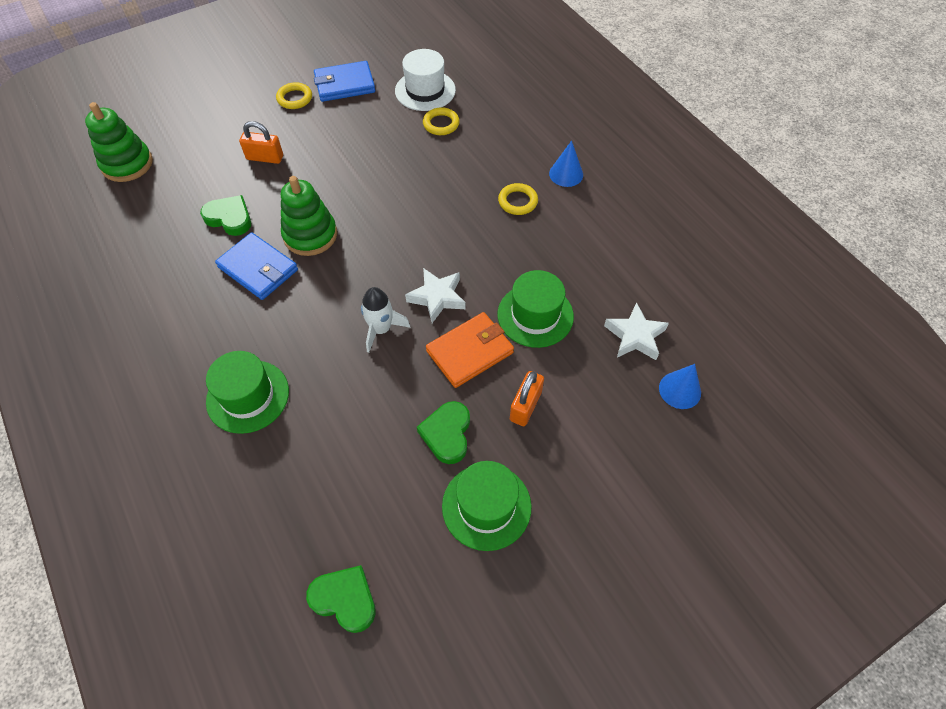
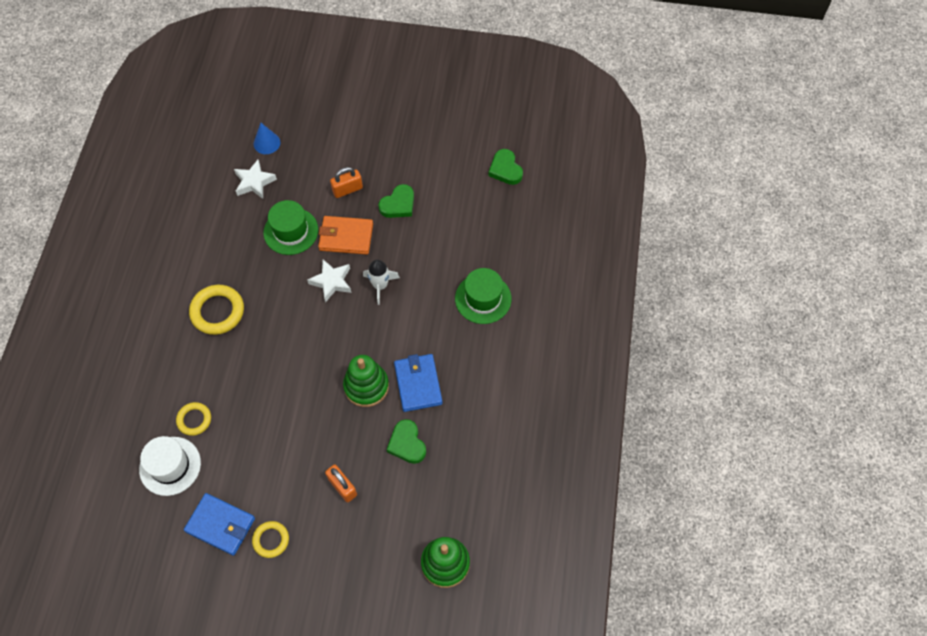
camera: 140 degrees left, 5 degrees up
(486, 506) = (411, 161): green hat -> none
(517, 201) = (217, 311): yellow ring -> yellow ring, size x1.64
(566, 174) = (165, 309): blue cone -> none

